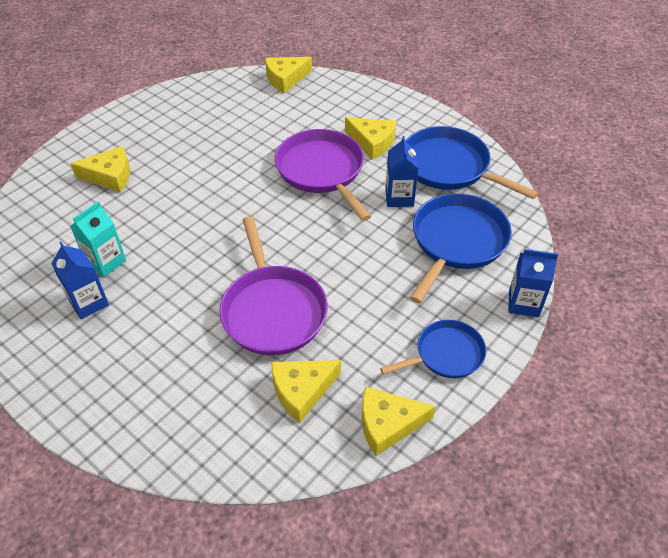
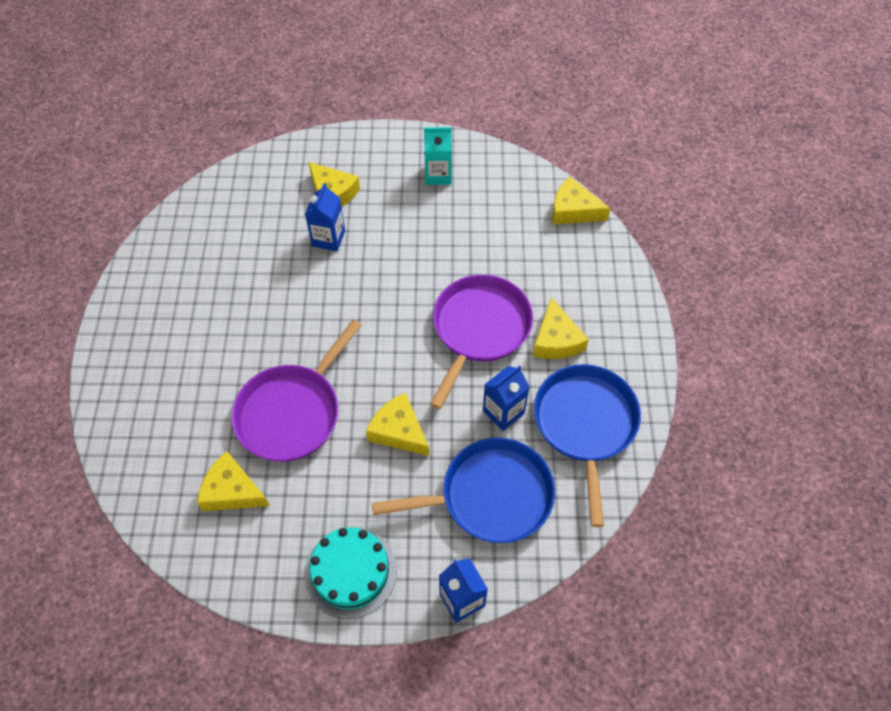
camera: 50 degrees right, 10 degrees up
(89, 303) = (201, 290): blue carton -> blue carton (328, 238)
(106, 262) = (246, 267): turquoise carton -> turquoise carton (438, 175)
(388, 424) = (246, 574): yellow cheese -> yellow cheese (398, 431)
(446, 354) = (350, 572): blue pan -> turquoise cake

